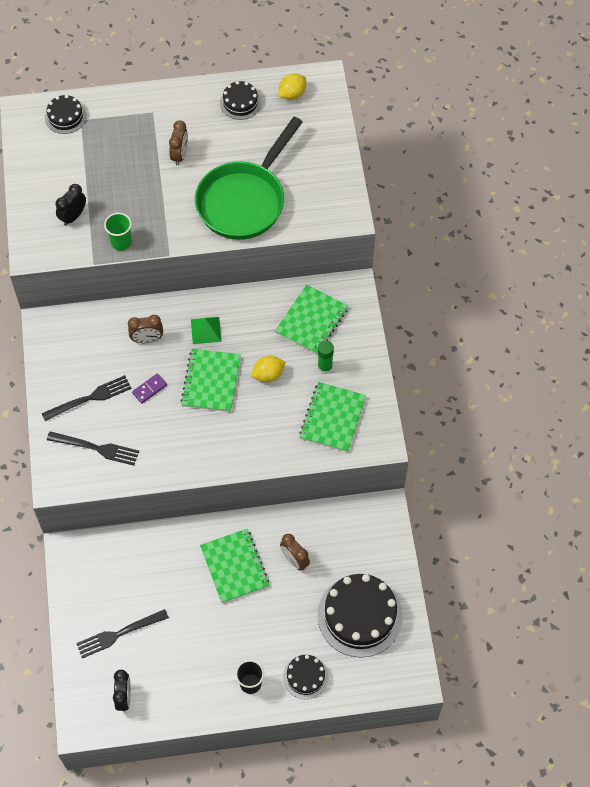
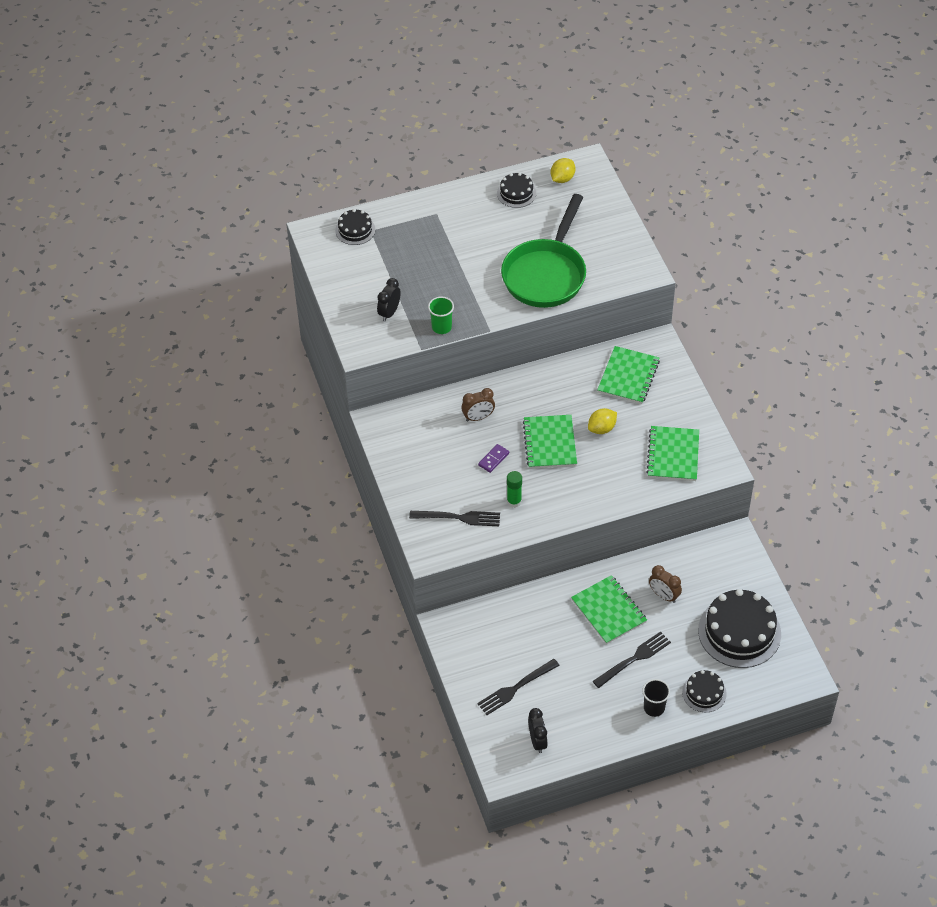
camera: 10 degrees left, 10 degrees down
(90, 398) = (439, 476): black fork -> black fork (634, 659)
(180, 155) = (473, 246): brown clock -> none
(206, 330) = (531, 400): green pyramid -> none
(325, 367) = (653, 413): green glue stick -> green glue stick (514, 501)

